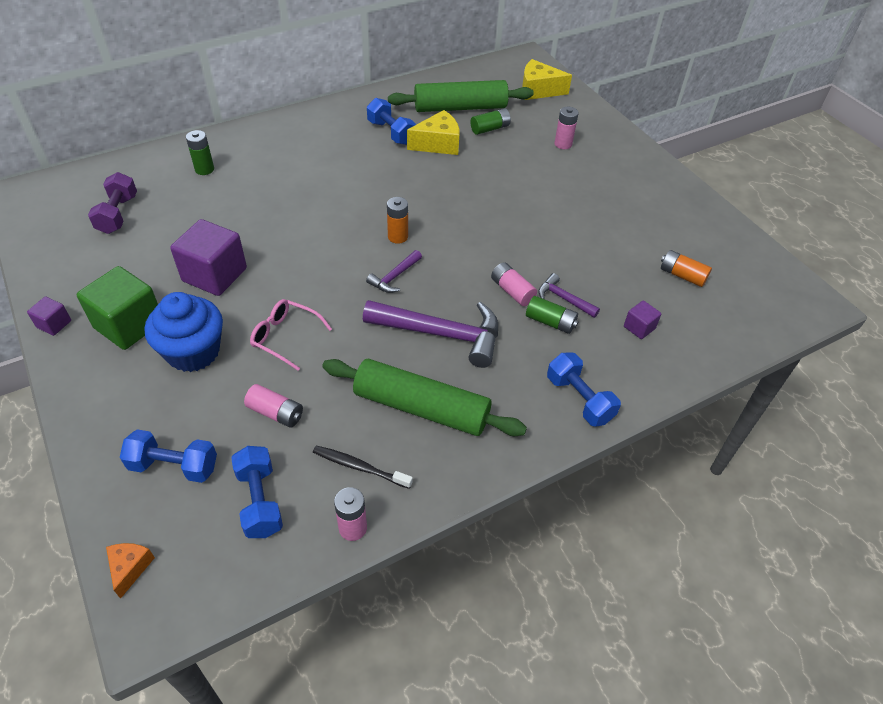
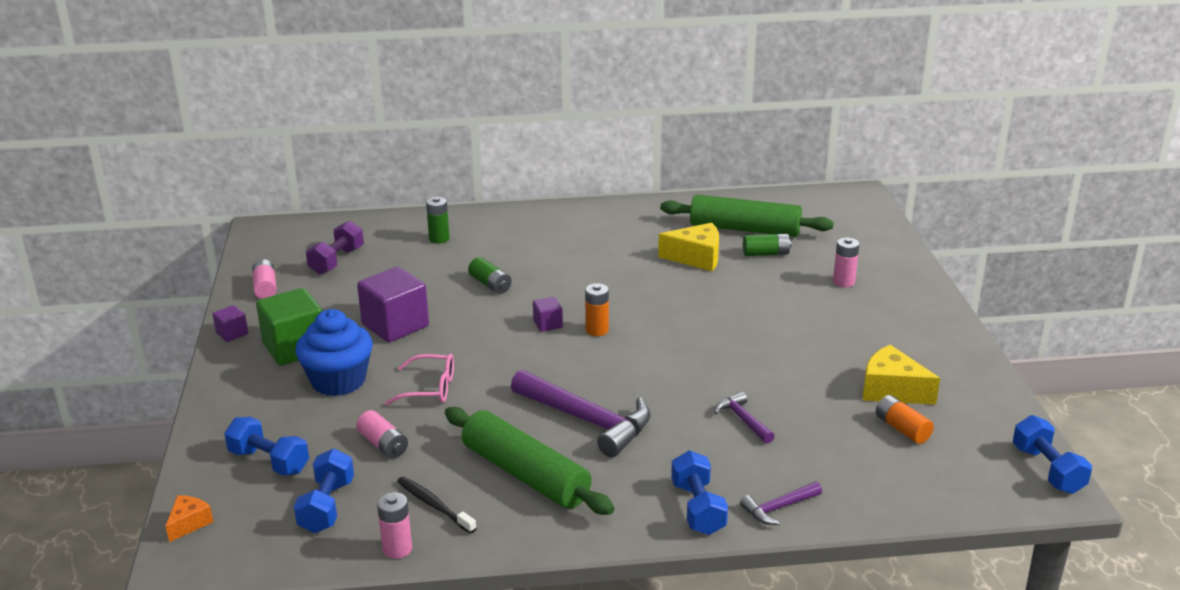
camera: 25 degrees right, 20 degrees down
(285, 337) = (430, 388): pink glasses -> pink glasses turned 135 degrees clockwise
(391, 132) = (651, 239): blue dumbbell -> blue dumbbell (1047, 470)
(394, 277) = (570, 363): purple hammer -> purple hammer (778, 508)
(512, 291) = (689, 401): pink battery -> pink battery (265, 288)
(538, 90) = (850, 227): yellow cheese -> yellow cheese (891, 390)
(550, 322) = (713, 436): green battery -> green battery (490, 284)
(639, 327) = (813, 464): purple cube -> purple cube (548, 324)

